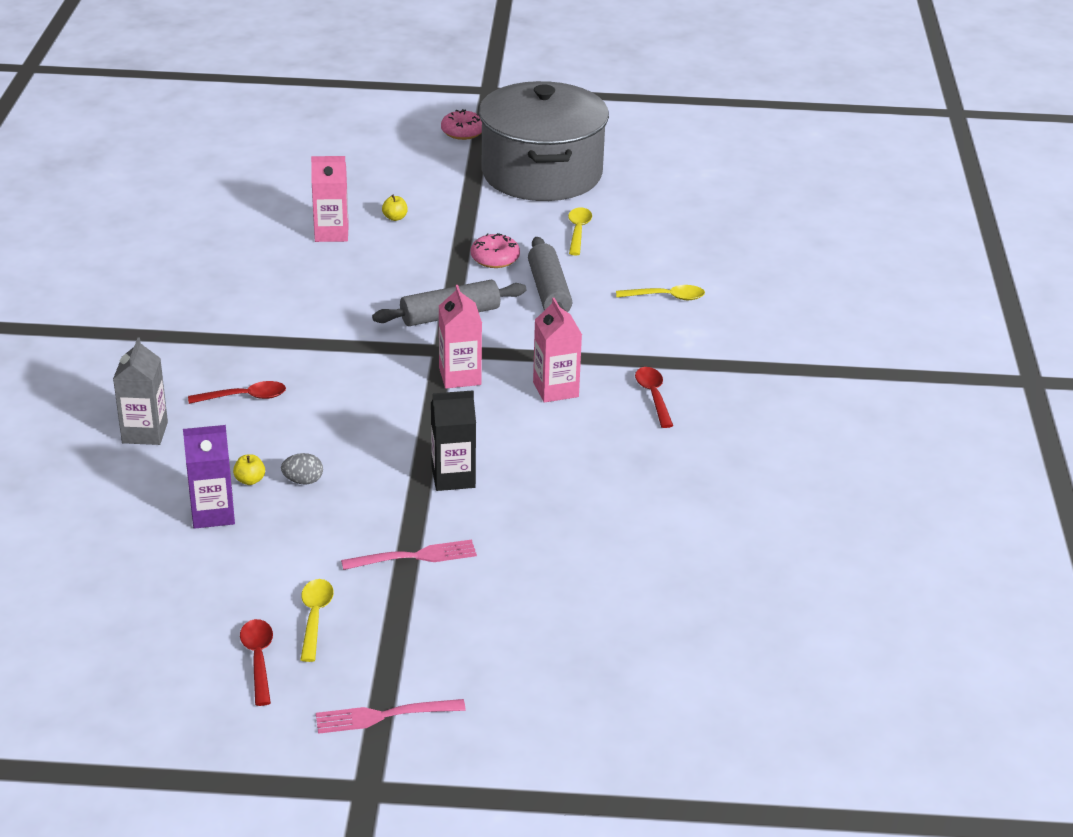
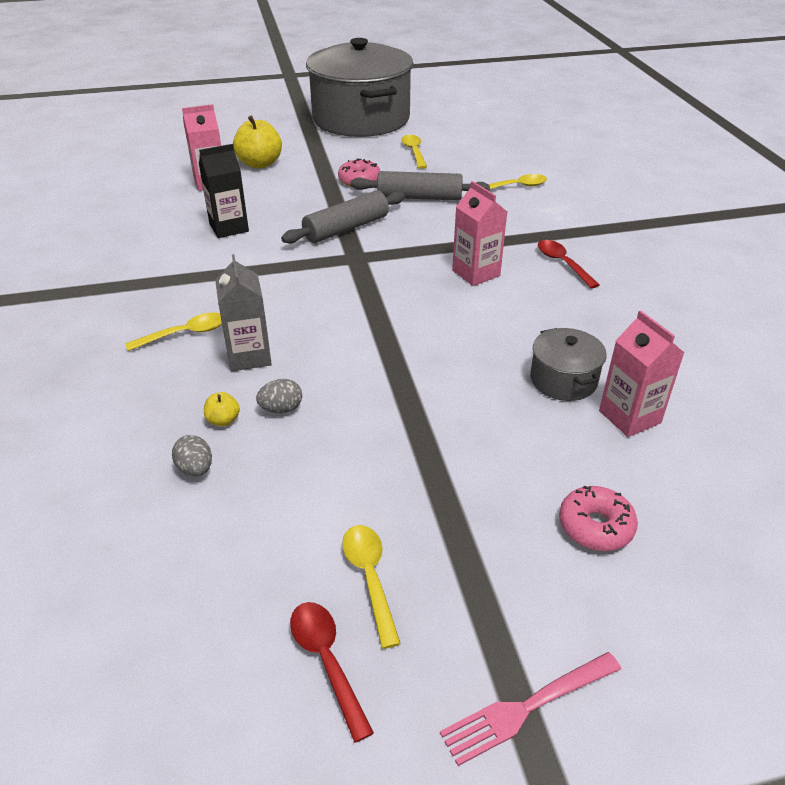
camera: 15 degrees left, 5 degrees up
(145, 433) = (88, 391): grey carton -> grey carton (249, 356)
(213, 514) = (195, 469): purple carton -> grey egg
(245, 397) = (185, 334): red spoon -> yellow spoon
(395, 218) = (260, 164): yellow apple -> yellow apple, size x2.16
(414, 557) = (442, 470): pink fork -> none
(453, 477) = (432, 373): black carton -> black carton (229, 228)
(460, 376) = (384, 277): pink carton -> pink carton (629, 417)
(463, 132) = (284, 101): pink donut -> pink donut (595, 526)
(549, 291) = (419, 197): grey rolling pin -> grey rolling pin turned 60 degrees counterclockwise
(570, 507) = (563, 380): none -> grey pot

